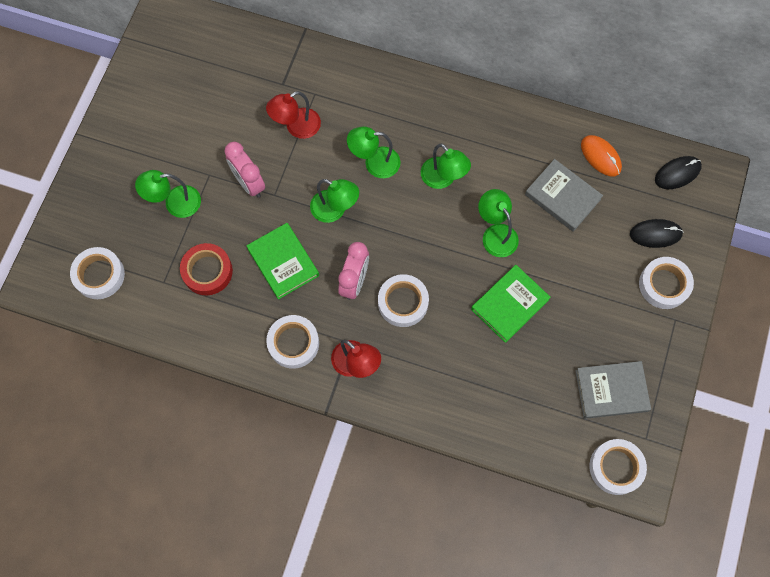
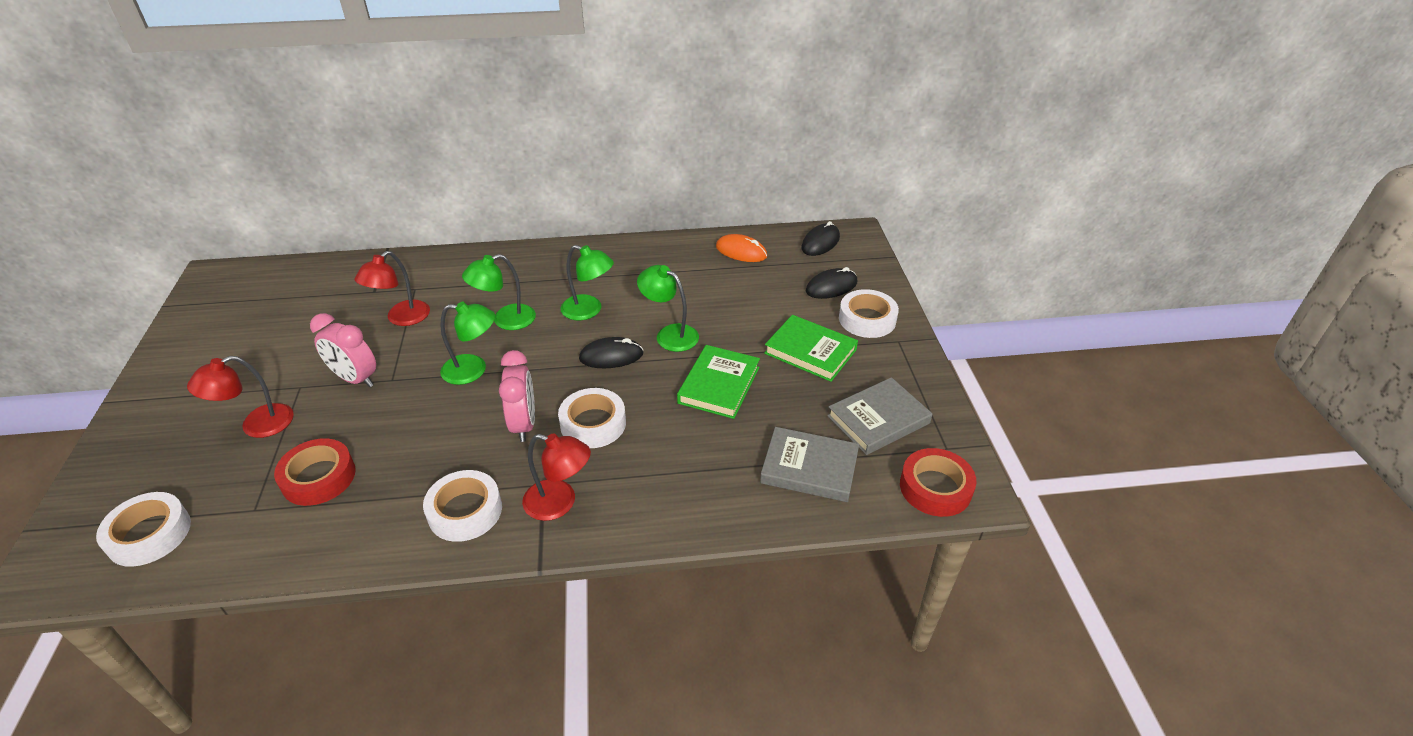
camera: 25 degrees left, 30 degrees down
(175, 203) = (257, 425): green lamp -> red lamp
(283, 262) = (423, 435): green book -> green book (810, 351)
(441, 239) = (611, 356): none -> black mouse
(562, 197) = (722, 288): grey book -> grey book (809, 468)
(616, 467) = (935, 488): white tape -> red tape

